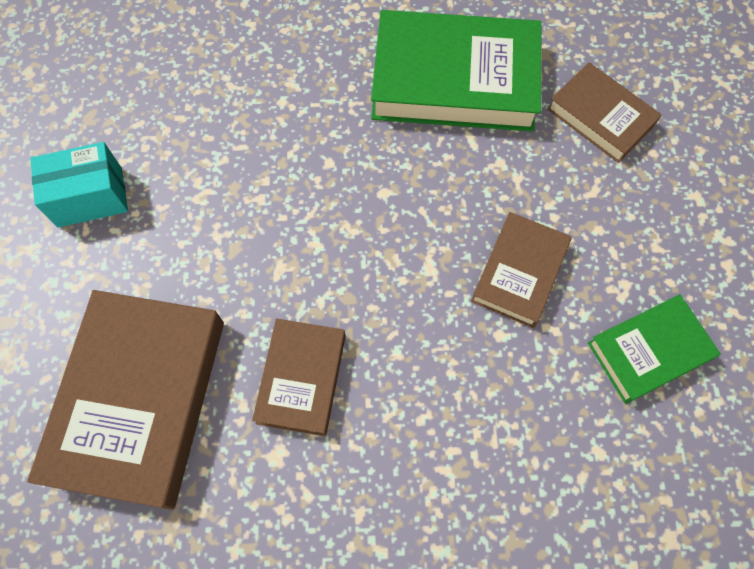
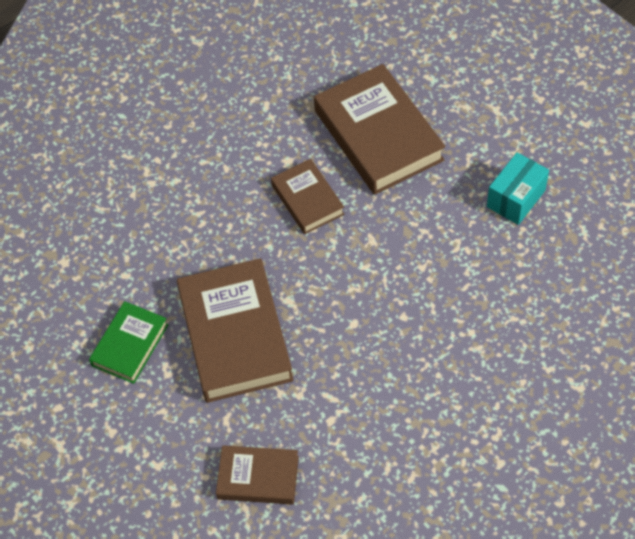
camera: 145 degrees right, 10 degrees down
(454, 80) = (376, 431): green book -> none
(519, 273) = (235, 335): brown book -> brown book, size x1.81

